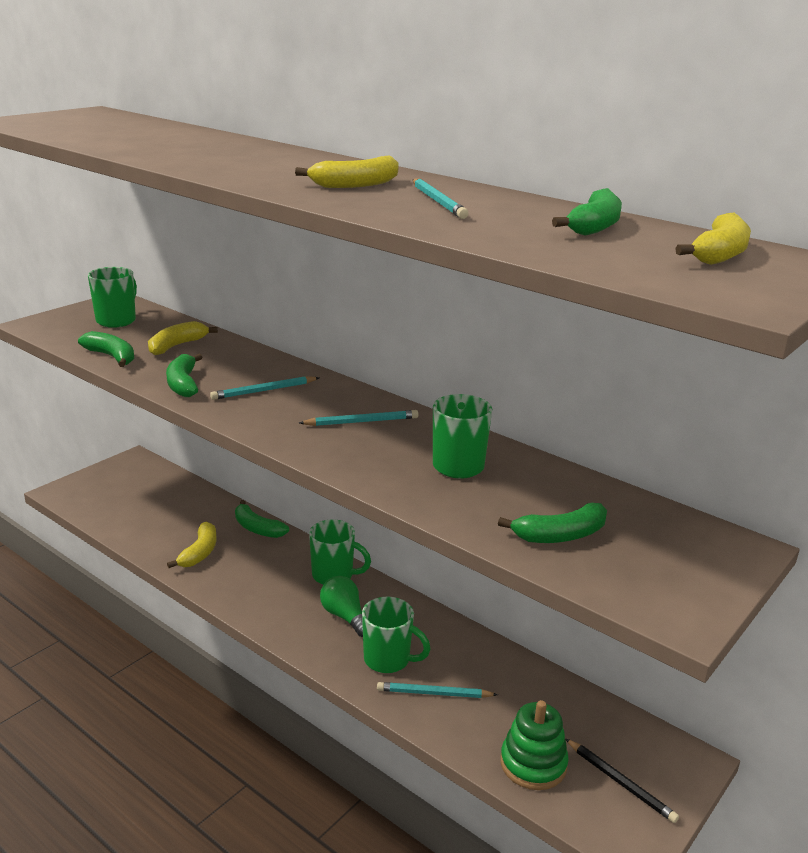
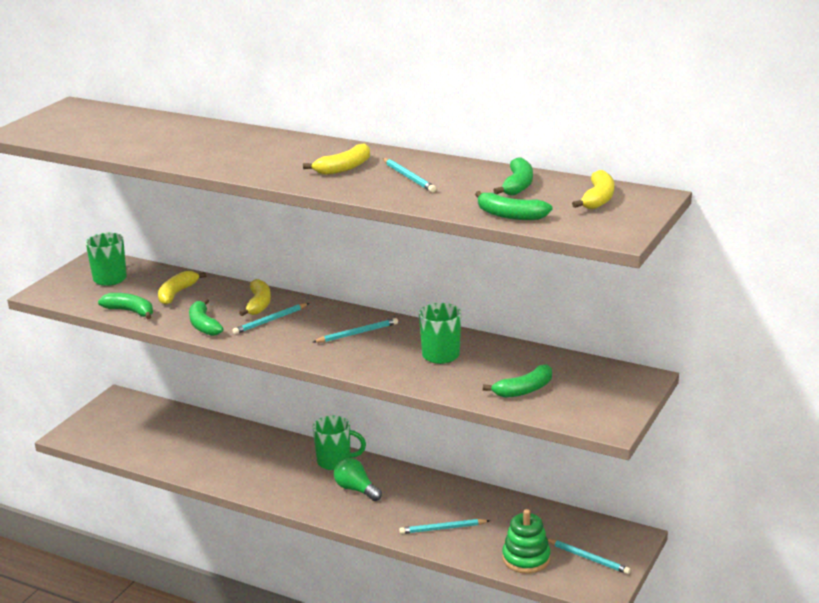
camera: 10 degrees left, 0 degrees up
(200, 552) = (216, 463): yellow banana -> yellow banana (259, 304)
(257, 528) = (255, 436): green banana -> green banana (510, 215)
(388, 660) = (401, 513): green mug -> none
(620, 782) = (588, 558): black pencil -> turquoise pencil

